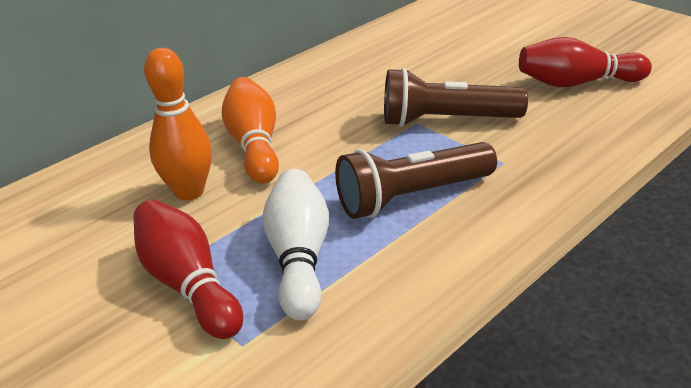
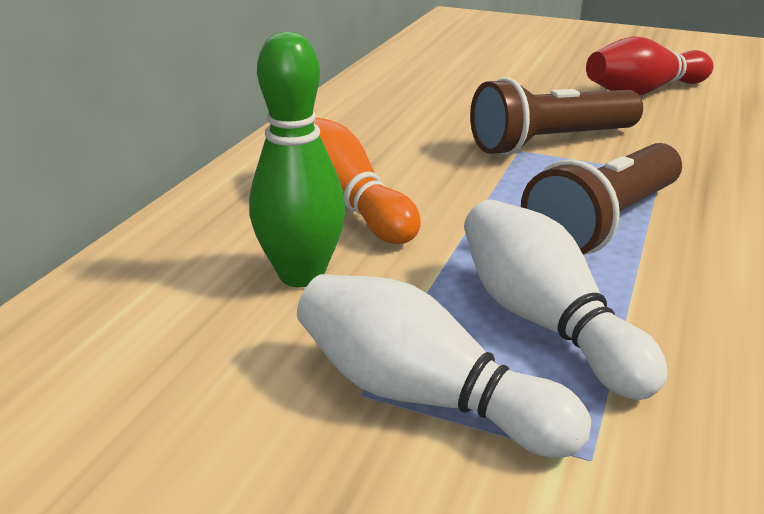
camera: 25 degrees left, 5 degrees down
(188, 284) = (424, 396): red bowling pin -> white bowling pin
(189, 192) = (301, 275): orange bowling pin -> green bowling pin

